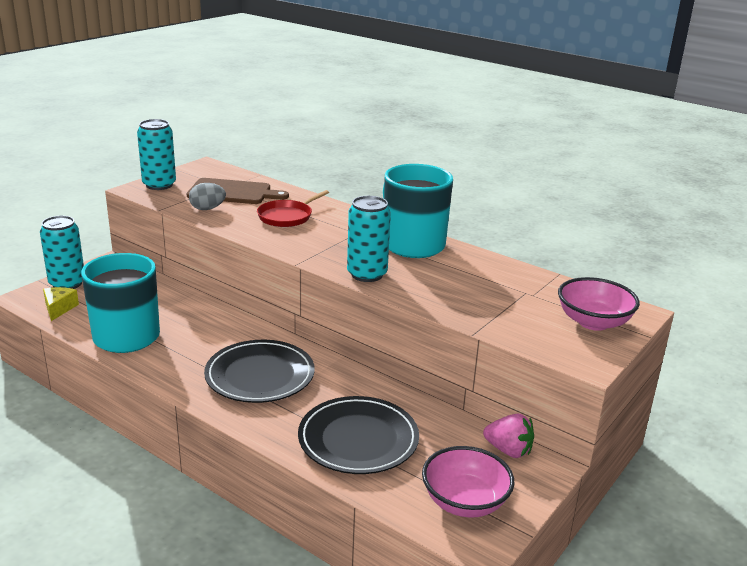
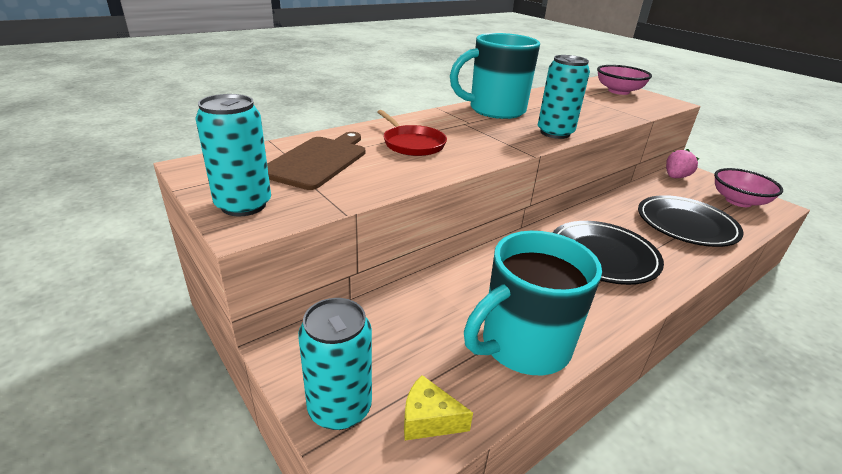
camera: 75 degrees left, 5 degrees up
(207, 209) = (364, 181): grey egg -> none

